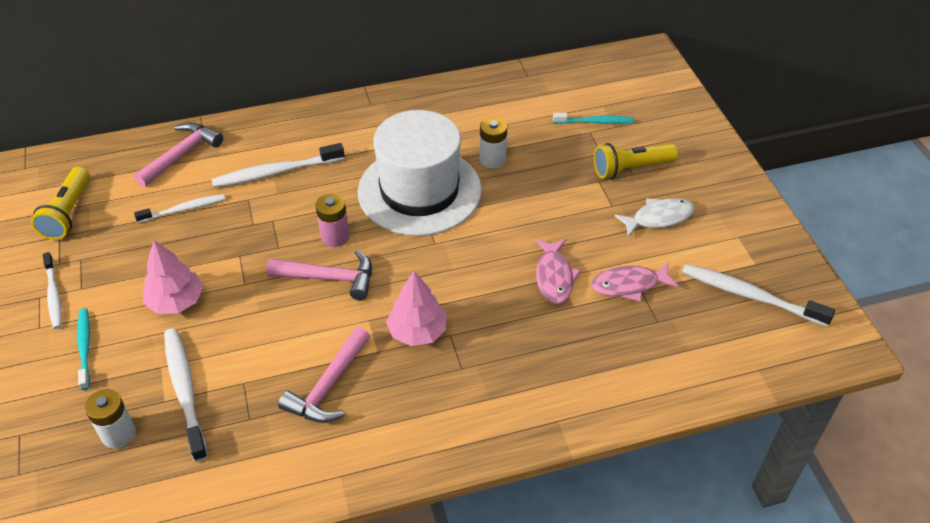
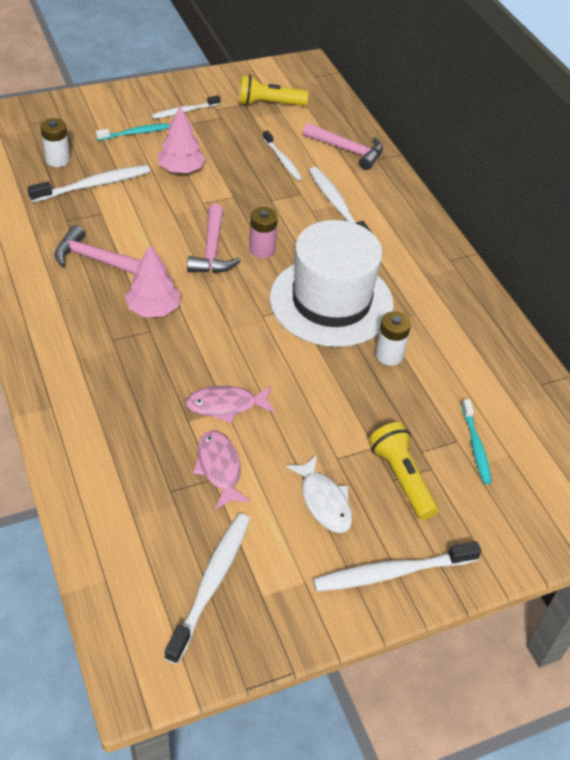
camera: 80 degrees right, 0 degrees up
(722, 185) = (391, 572): none -> white toothbrush

